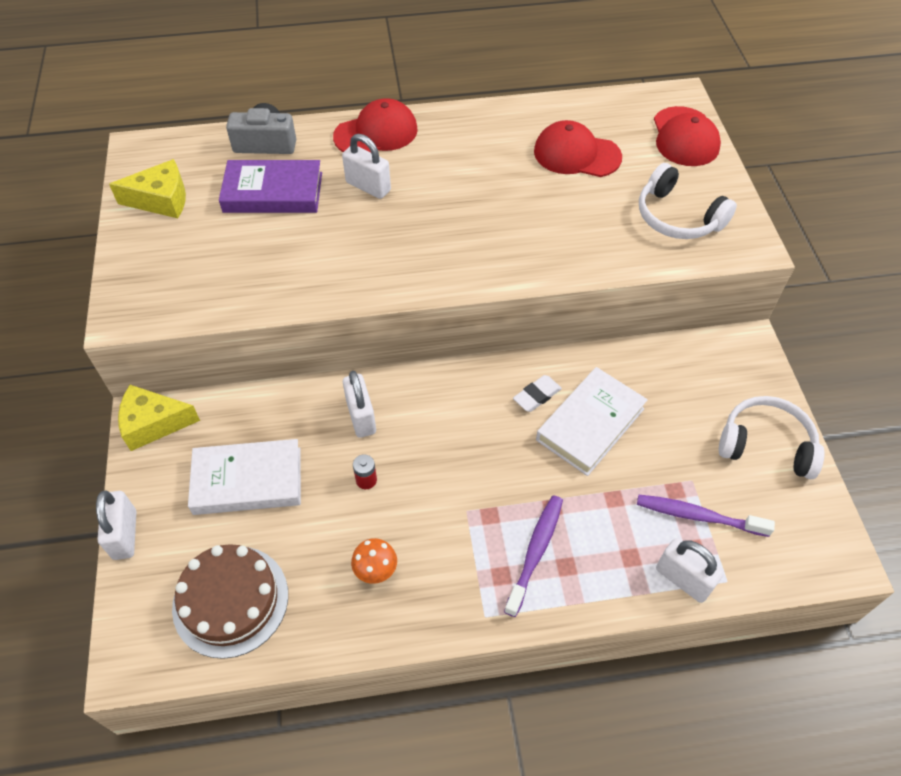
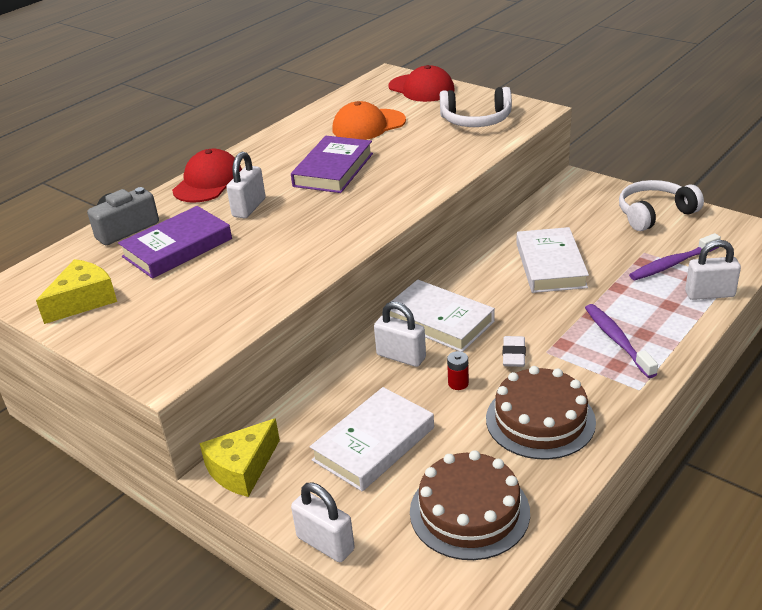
camera: 40 degrees left, 20 degrees down
(368, 186) = (249, 208): white padlock -> white padlock turned 60 degrees counterclockwise
(376, 571) = (540, 420): orange mushroom -> brown cake
(430, 406) = (439, 321): none -> white book
(480, 190) = (333, 170): none -> purple book
(537, 396) = (498, 273): white eraser -> white eraser (514, 355)
(576, 154) = (368, 125): red cap -> orange cap

